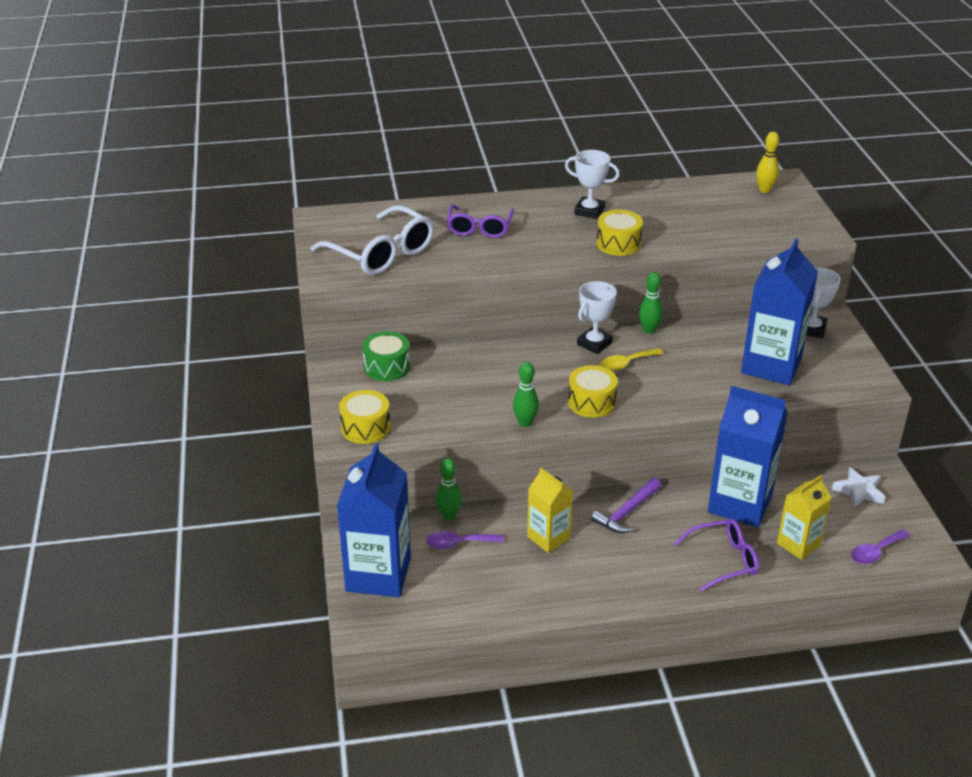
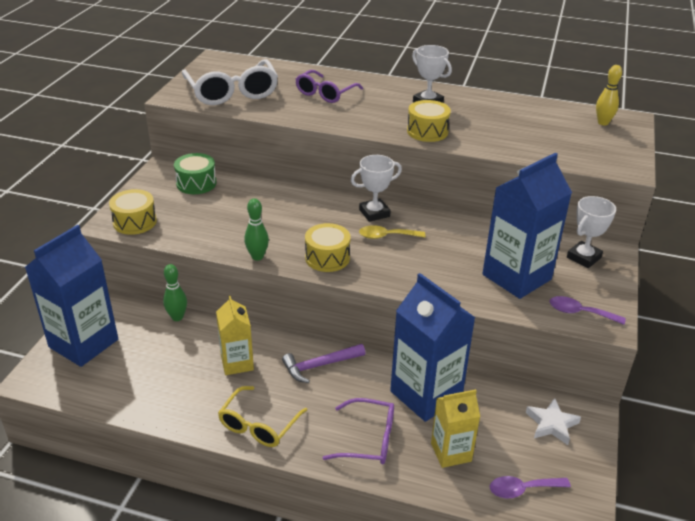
camera: 25 degrees right, 0 degrees up
(458, 543) = (164, 341): purple spoon -> purple spoon (579, 312)
(619, 584) = (259, 425): none -> yellow glasses
(649, 330) = (431, 216): green bowling pin -> none

